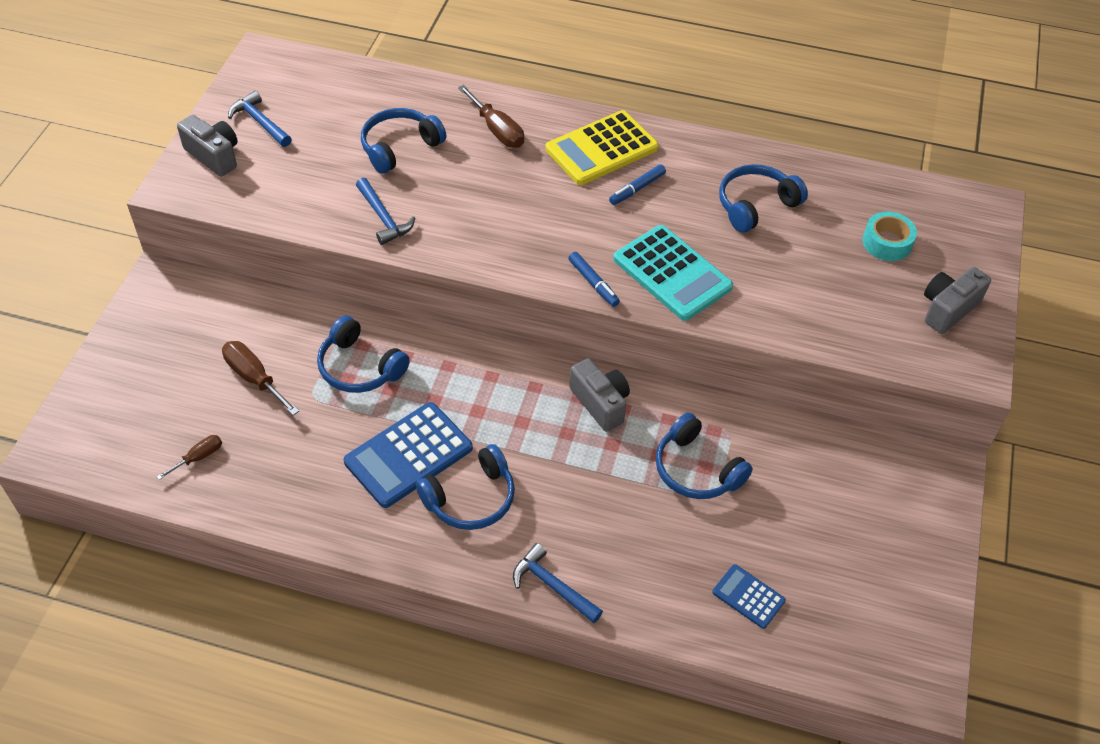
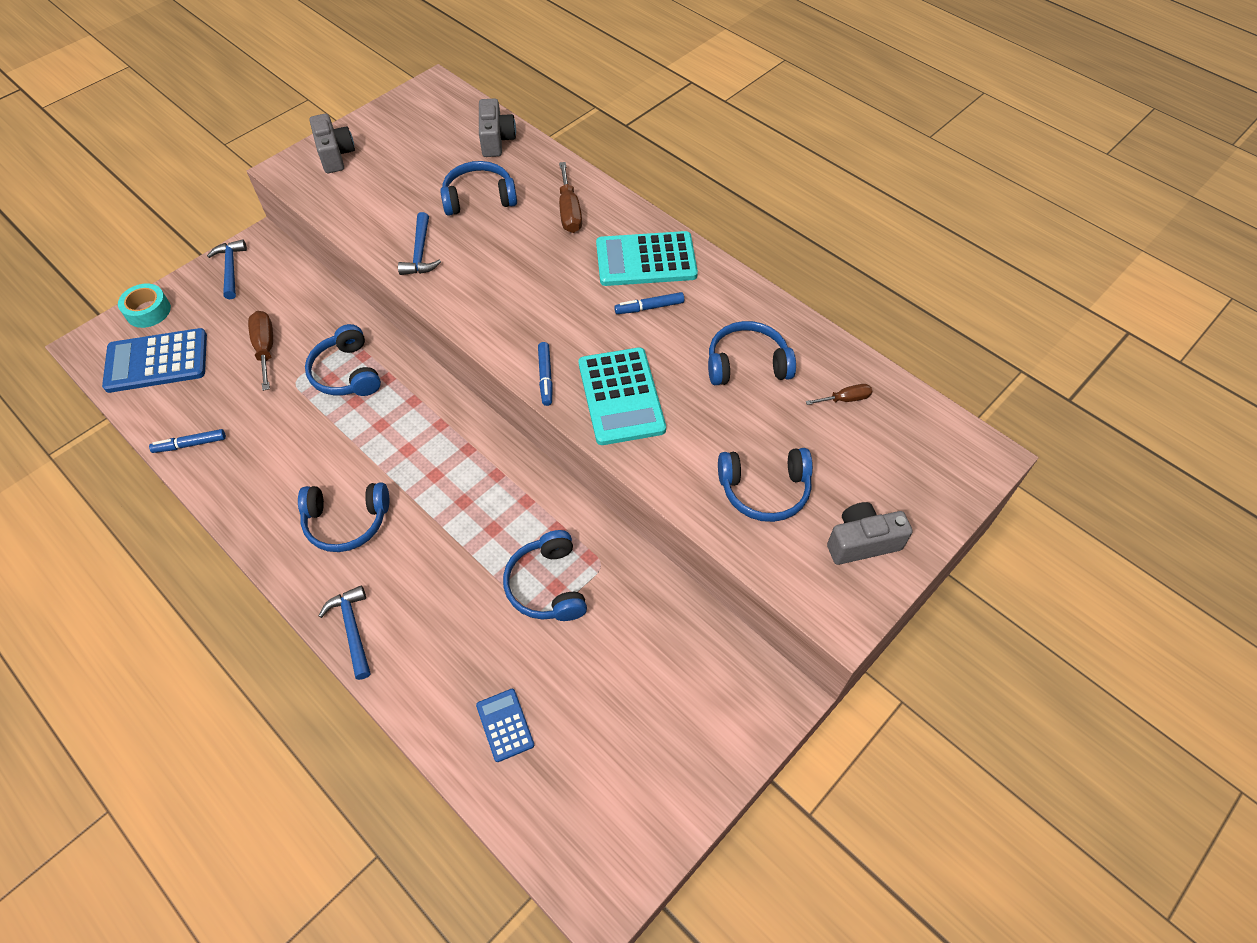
camera: 30 degrees right, 5 degrees up
(198, 457) = (180, 394): brown screwdriver -> brown screwdriver (845, 399)
(251, 499) = (190, 444): none -> blue marker
(260, 122) = (389, 140): blue hammer -> blue hammer (231, 269)
(408, 455) = (327, 462): blue calculator -> blue calculator (157, 361)
(600, 403) = (510, 488): grey camera -> grey camera (496, 140)
(601, 149) = (646, 260): yellow calculator -> turquoise calculator
(846, 300) = (764, 490): none -> blue headphones
(887, 242) = (849, 450): turquoise tape -> turquoise tape (148, 311)

